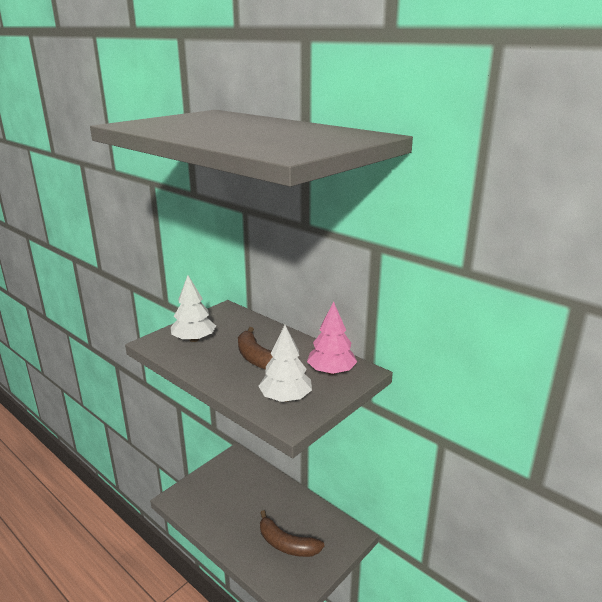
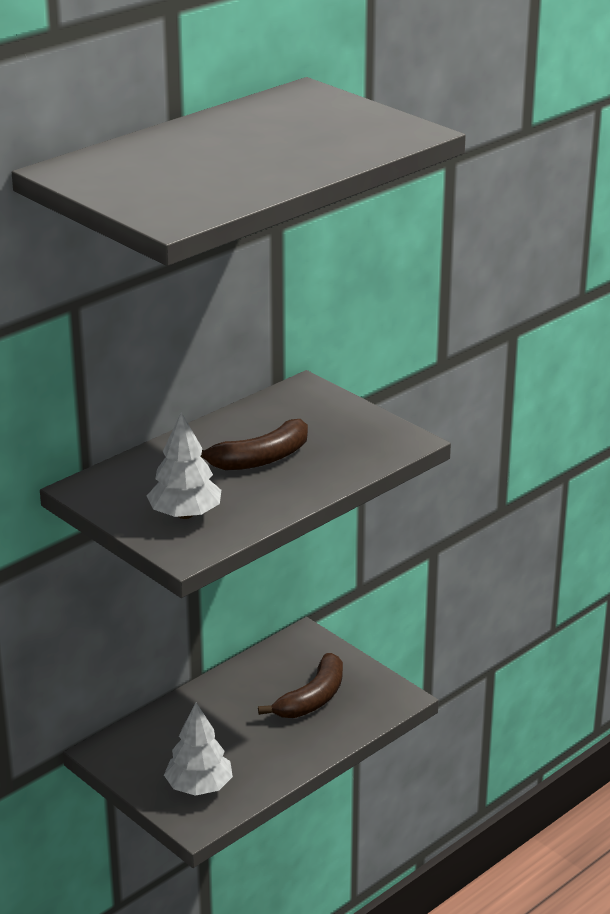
camera: 85 degrees left, 5 degrees up
(286, 398) = (358, 442): white tree -> white tree (199, 787)
(331, 371) = (301, 408): pink tree -> none

